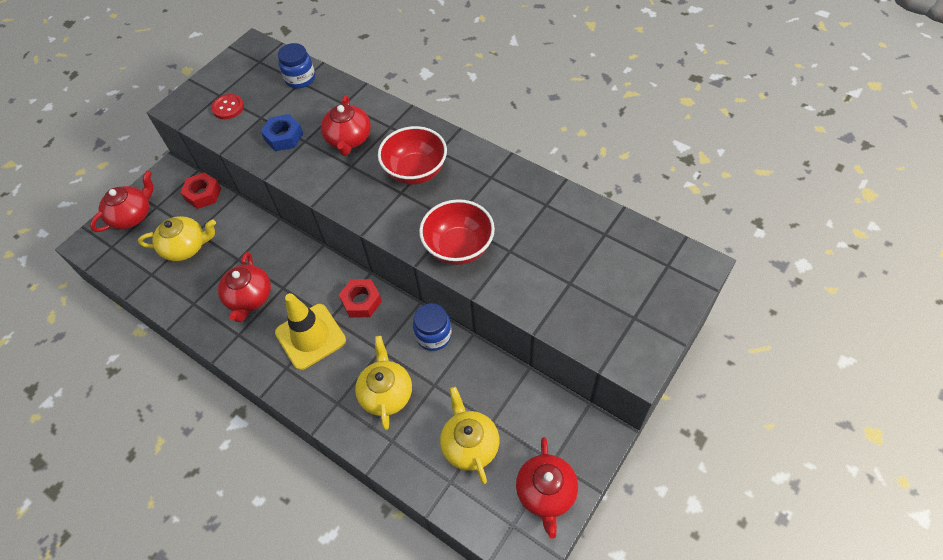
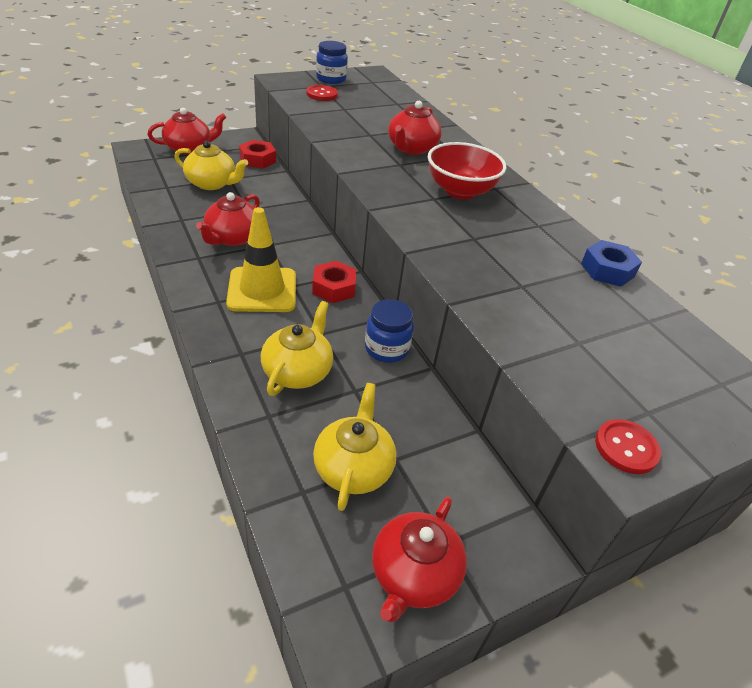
camera: 20 degrees right, 15 degrees down
(284, 137) = (353, 126): blue nut -> blue nut (607, 270)
(300, 79) = (398, 102): blue jar -> blue jar (331, 79)
(458, 247) = (464, 259): red bowl -> none
(632, 354) = (626, 448): none -> red button

